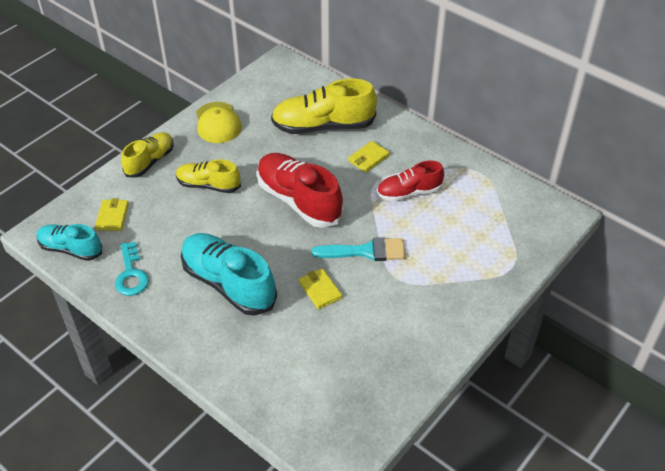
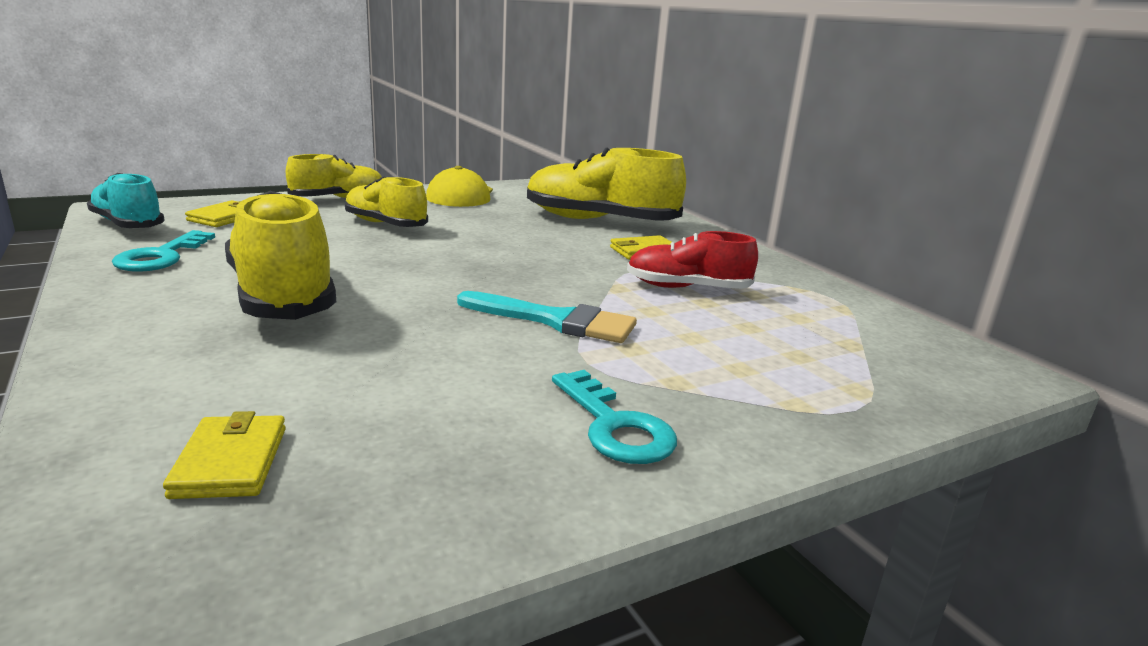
camera: 20 degrees right, 25 degrees down
(228, 283) = (282, 295): turquoise shoe -> yellow shoe
(299, 200) = (497, 258): red shoe -> none
(320, 290) = (424, 338): yellow wallet -> yellow wallet (230, 462)
(430, 317) = (615, 426): none -> turquoise key

